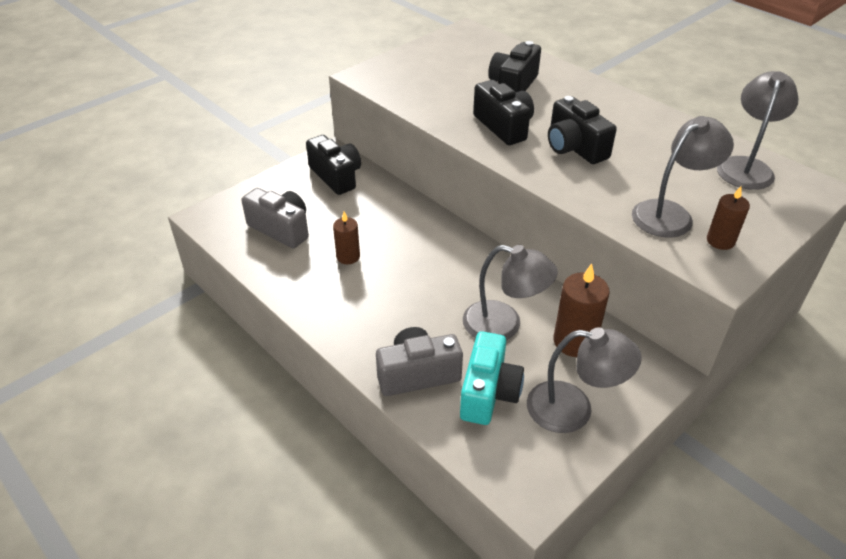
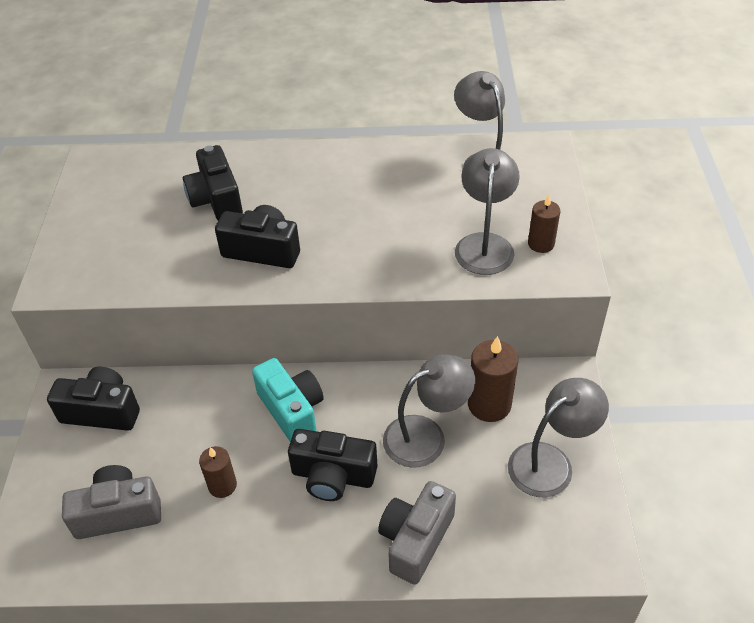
camera: 45 degrees left, 5 degrees up
(488, 392) = (483, 504): turquoise camera -> turquoise camera (292, 410)
(574, 147) = (346, 231): black camera -> black camera (333, 476)

